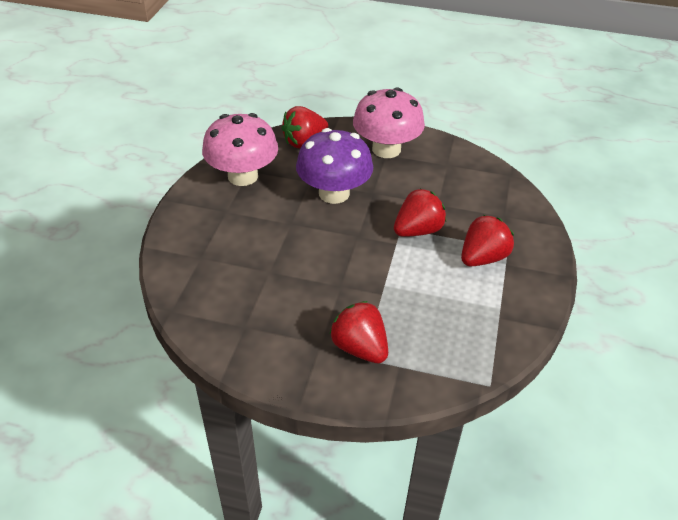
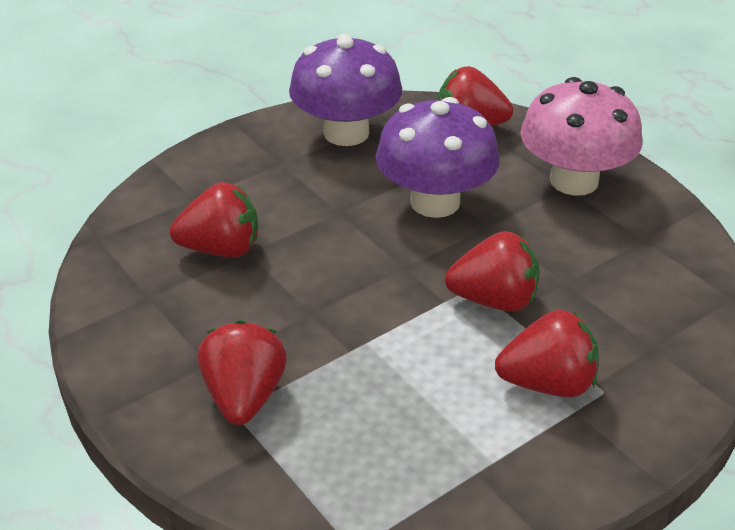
camera: 40 degrees right, 5 degrees down
(243, 176) = (346, 133): pink mushroom -> purple mushroom
(253, 278) = (221, 249): none -> red strawberry

